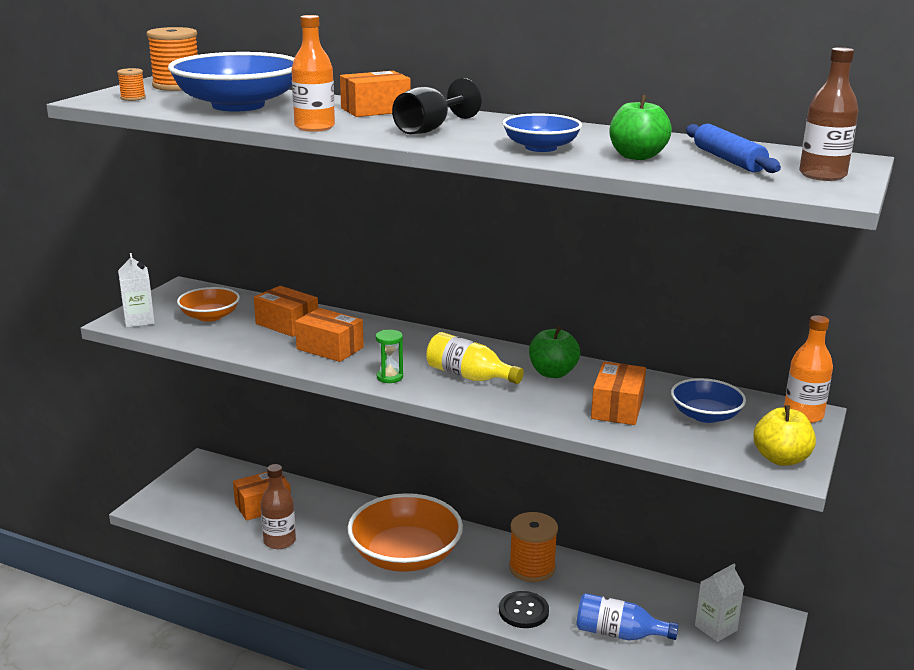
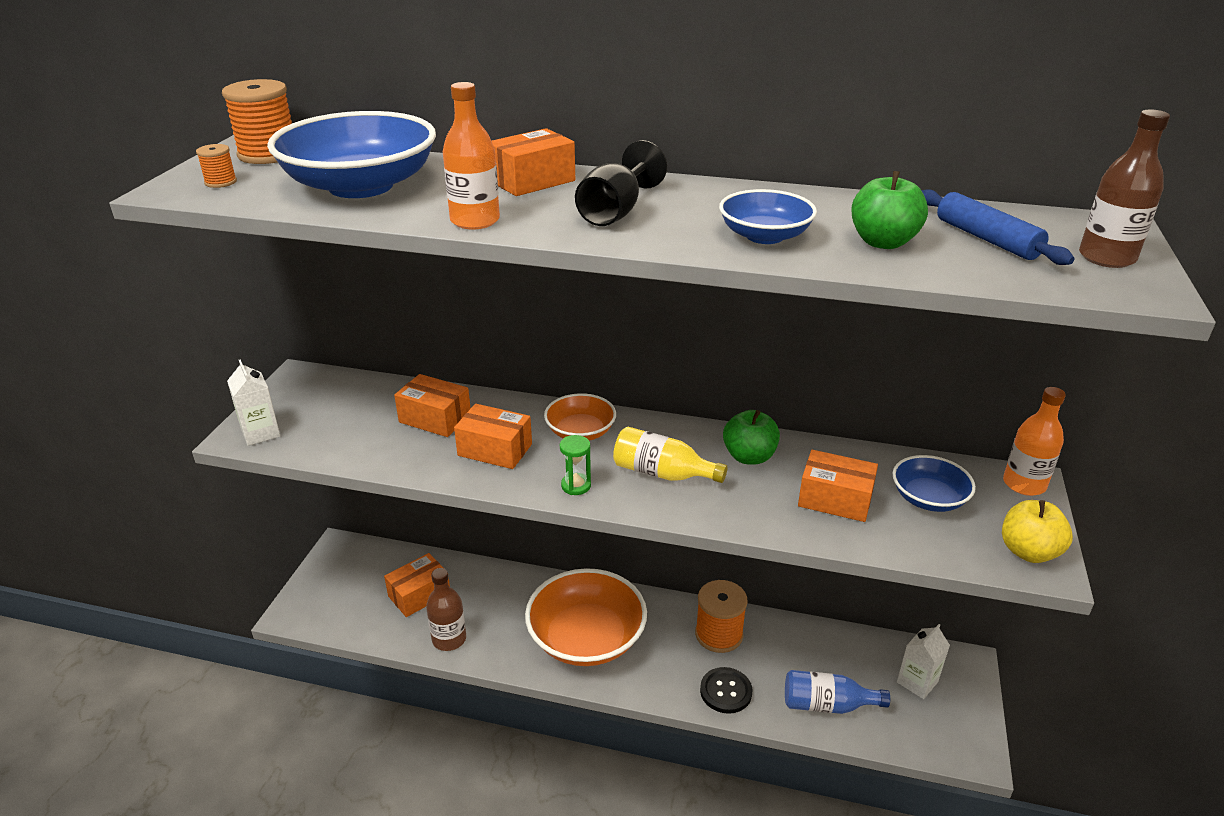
camera: 10 degrees left, 10 degrees up
(210, 316) = (342, 417): orange bowl -> orange bowl (580, 432)
(617, 408) = (835, 499): orange box -> orange box turned 75 degrees counterclockwise

